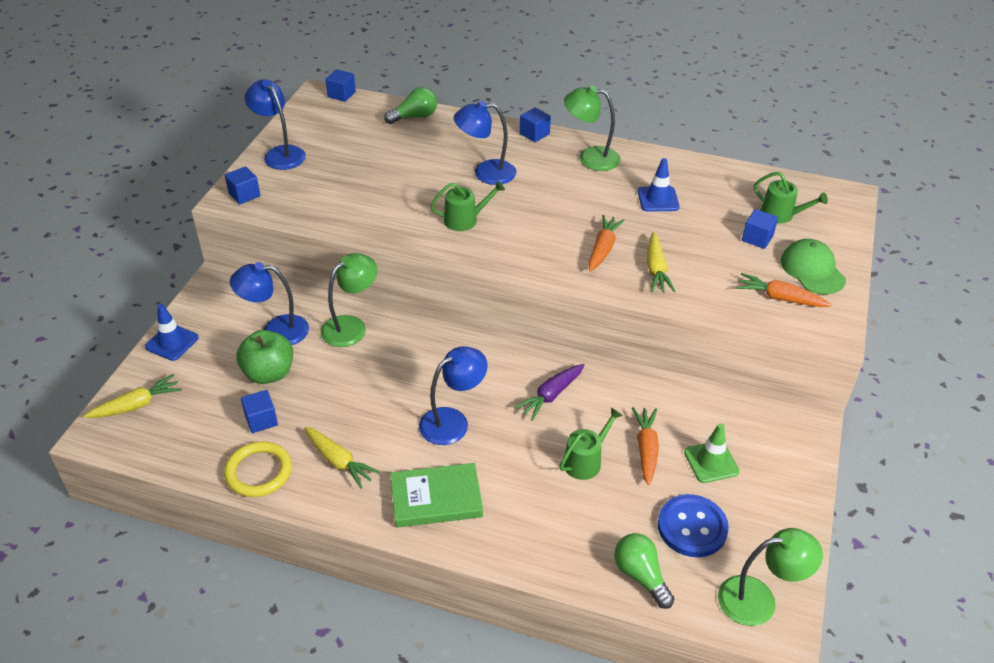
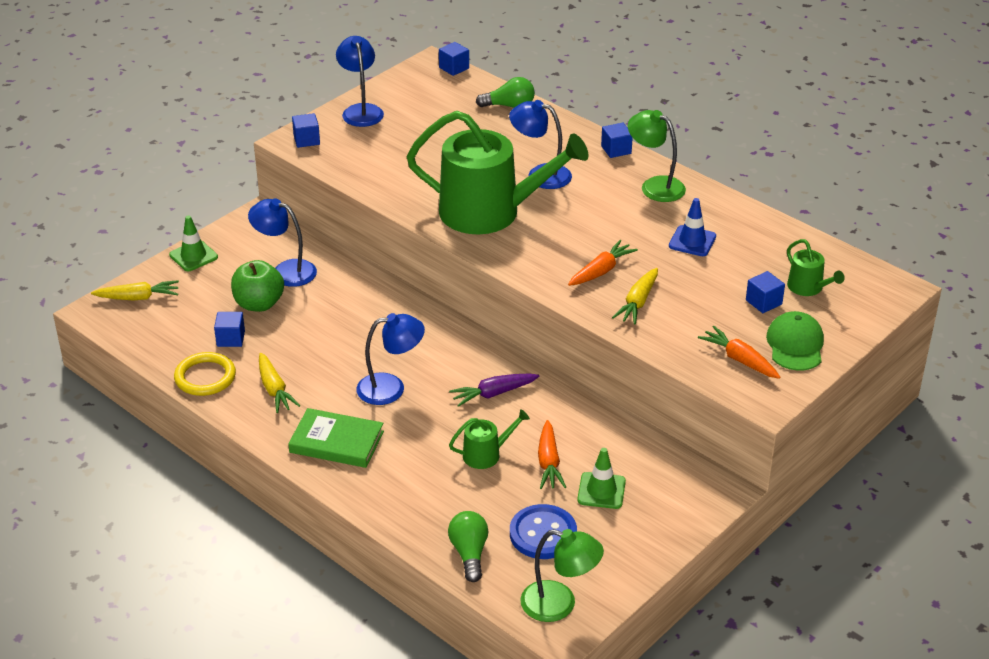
camera: 25 degrees right, 5 degrees down
(172, 342) = (193, 256): blue traffic cone -> green traffic cone
(351, 326) = (353, 285): green lamp -> none
(465, 220) = (489, 212): green watering can -> green watering can, size x2.37
(646, 449) = (548, 462): orange carrot -> orange carrot turned 150 degrees clockwise

